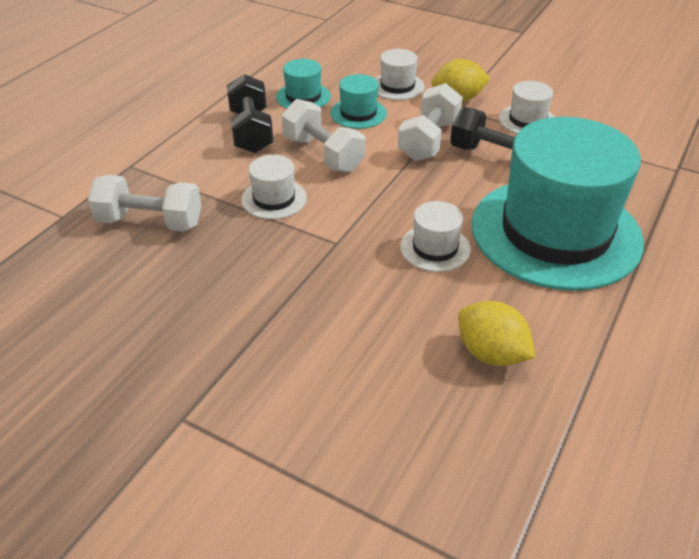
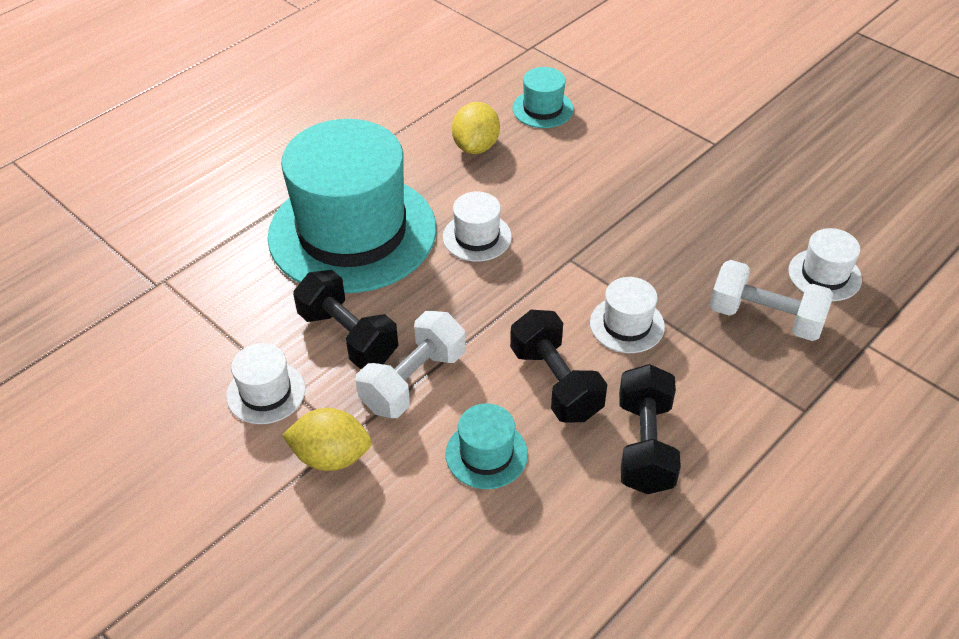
camera: 165 degrees left, 5 degrees up
(303, 97) = (558, 511): turquoise hat -> turquoise hat (543, 109)
(323, 154) = (555, 383): white dumbbell -> black dumbbell
(397, 86) = (405, 507): white hat -> white hat (824, 275)
(491, 353) = (476, 146): yellow lemon -> yellow lemon turned 45 degrees clockwise

